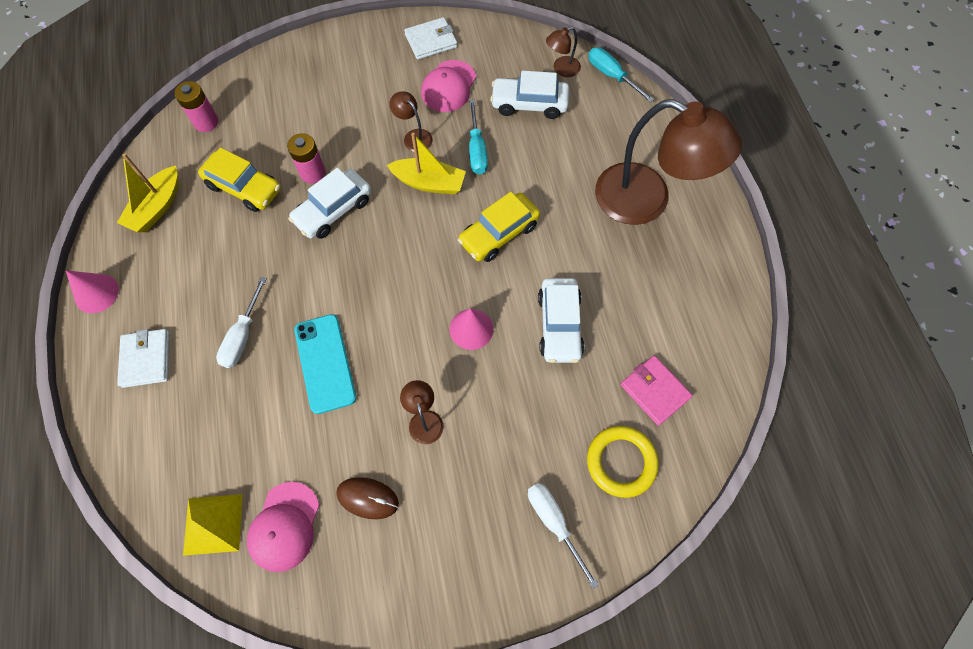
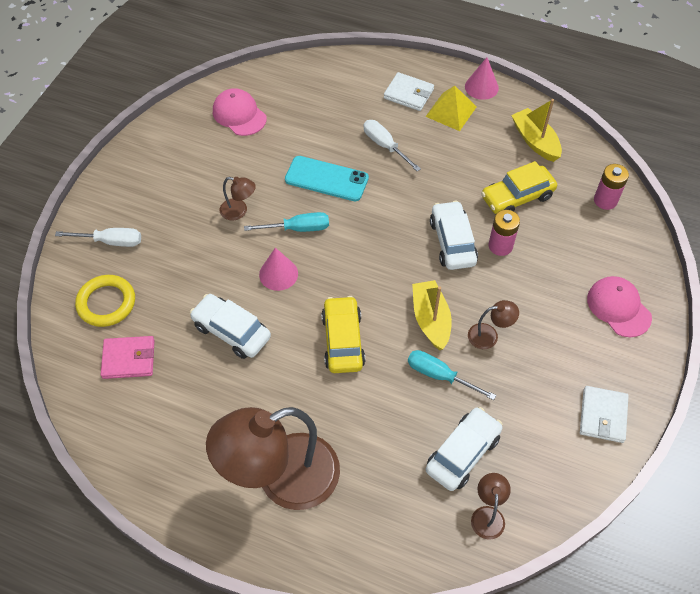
camera: 125 degrees right, 10 degrees down
(213, 524) = (271, 86): yellow pyramid -> yellow pyramid (451, 111)
(367, 498) = (218, 158): brown mouse -> none
(429, 183) = (431, 320): yellow boat -> yellow boat turned 120 degrees clockwise
(448, 86) = (531, 397): pink cap -> pink cap (618, 307)
(611, 76) = (446, 559): turquoise screwdriver -> turquoise screwdriver (298, 228)

